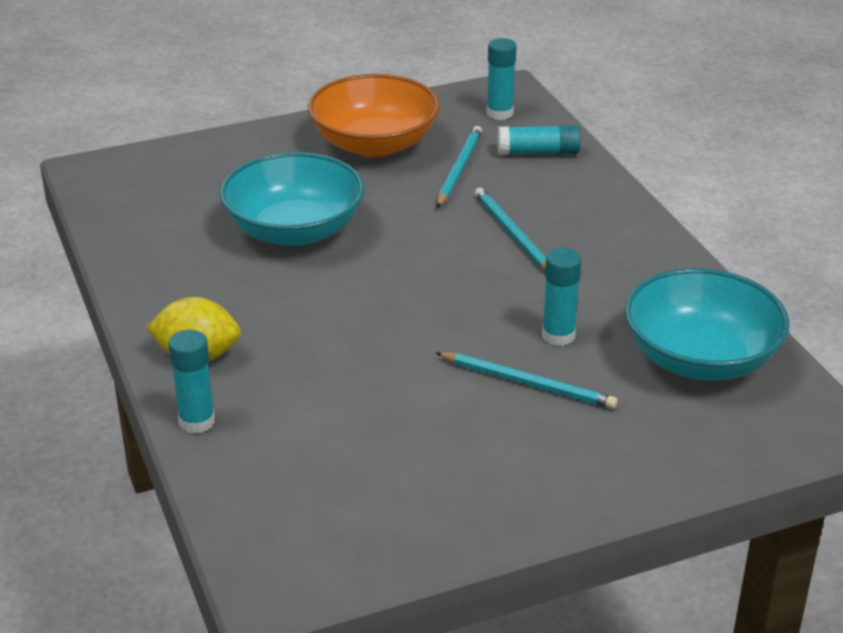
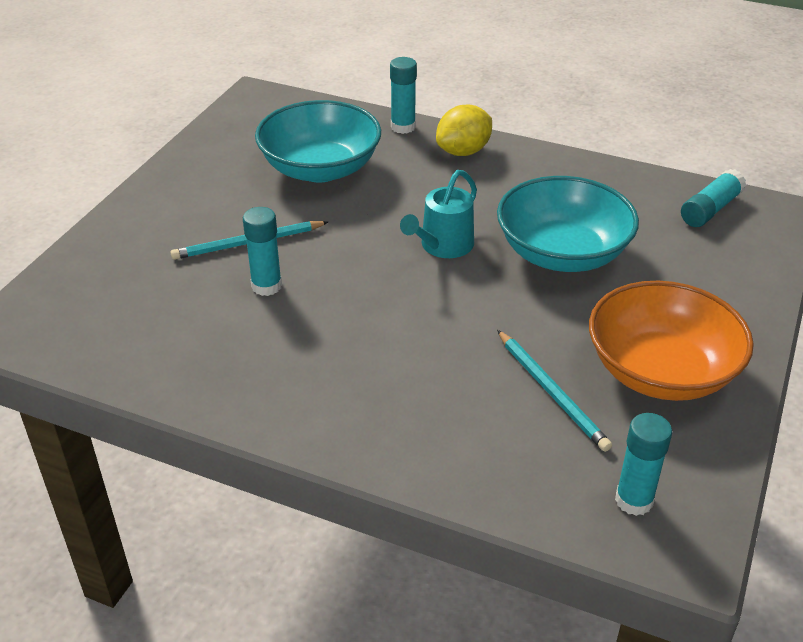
camera: 135 degrees right, 5 degrees up
(370, 285) = (443, 246): none -> turquoise watering can
(512, 234) = (410, 351): turquoise pencil -> none
(538, 152) = (519, 467): turquoise glue stick -> turquoise glue stick (710, 209)
(700, 358) = (143, 328): turquoise bowl -> turquoise bowl (320, 168)

